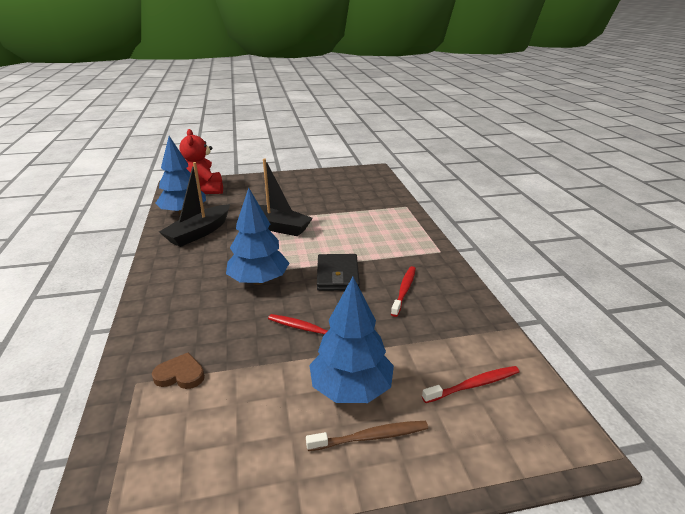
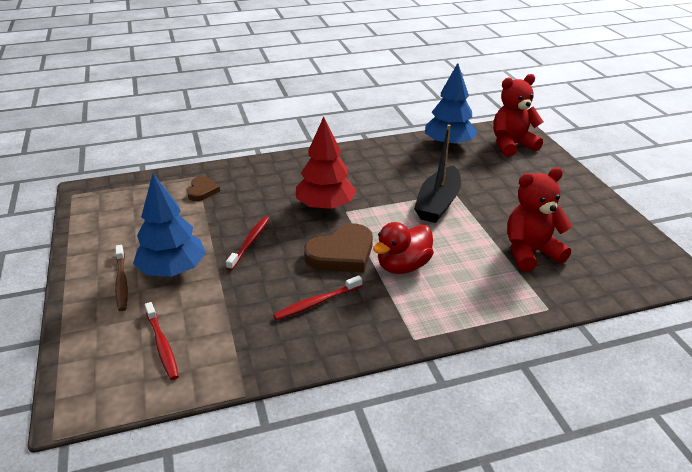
camera: 85 degrees right, 5 degrees up
(199, 233) = (409, 160): black boat -> none
(259, 281) = (325, 206): blue tree -> red tree
(337, 275) = (342, 253): black wallet -> brown heart
(349, 203) = (530, 252): none -> red teddy bear
(359, 249) = (403, 266): none -> red duck
(404, 290) = (316, 302): red toothbrush -> red toothbrush turned 135 degrees clockwise

